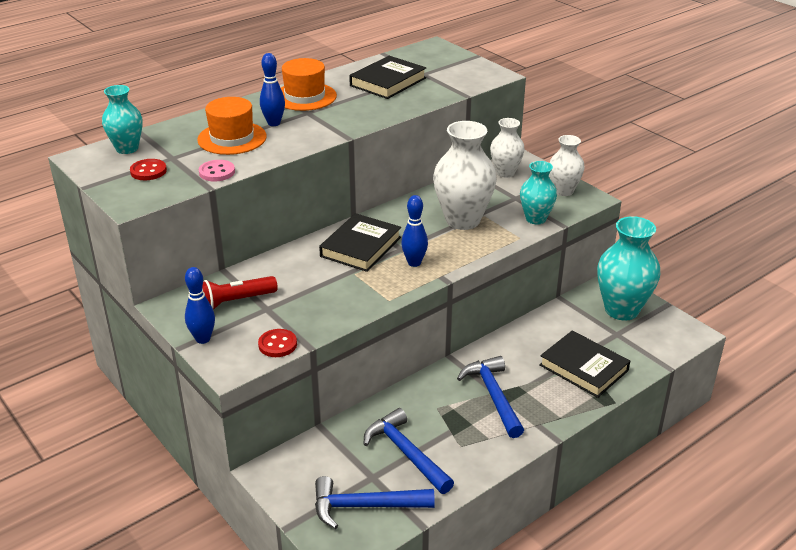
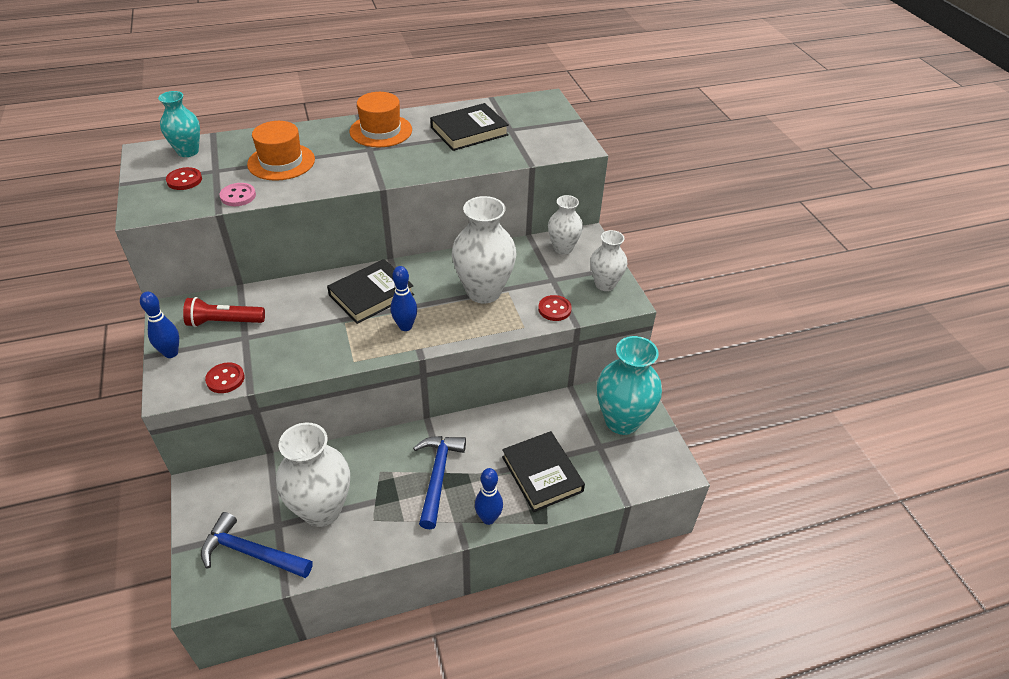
camera: 20 degrees right, 10 degrees up
(274, 123) = (330, 154): blue bowling pin -> blue bowling pin (488, 518)
(406, 453) = (322, 509): blue hammer -> white vase
(535, 219) = (554, 309): turquoise vase -> red button

